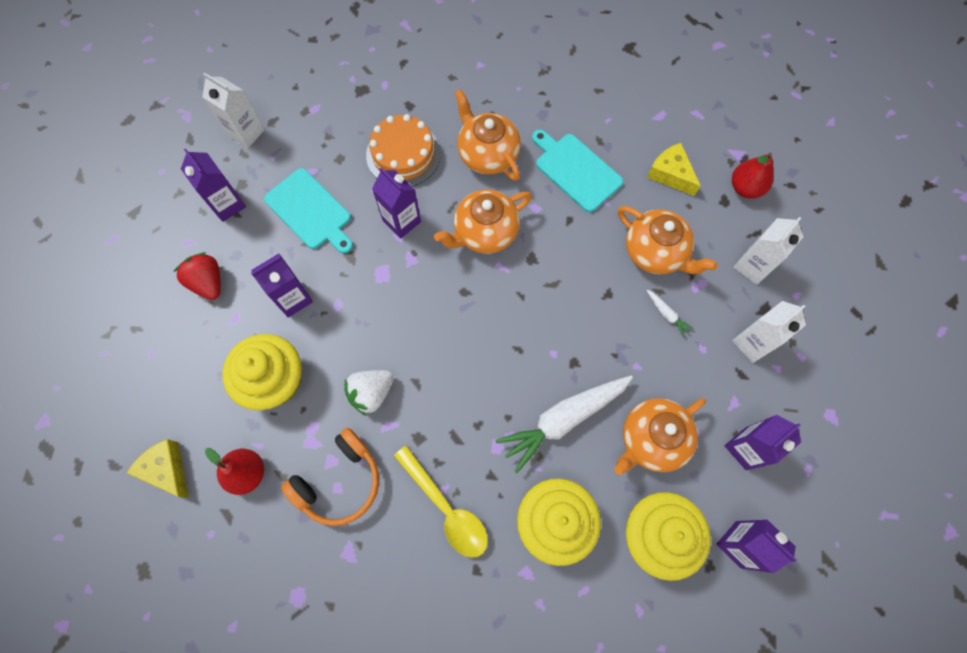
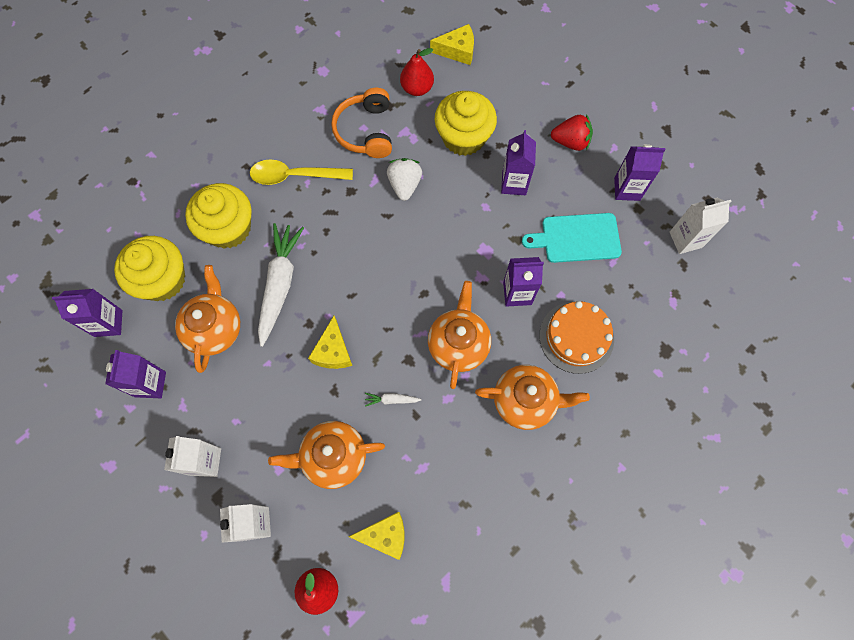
camera: 130 degrees right, 0 degrees up
(576, 170) = (453, 459): turquoise cutting board -> none
(578, 322) = (333, 351): none -> yellow cheese
(667, 314) = (281, 419): white carrot -> white carrot (391, 400)

